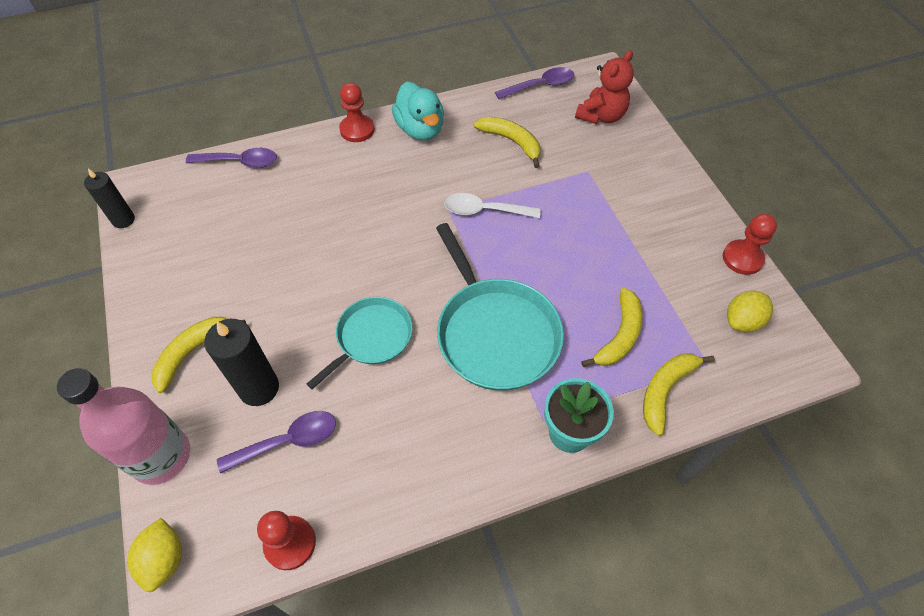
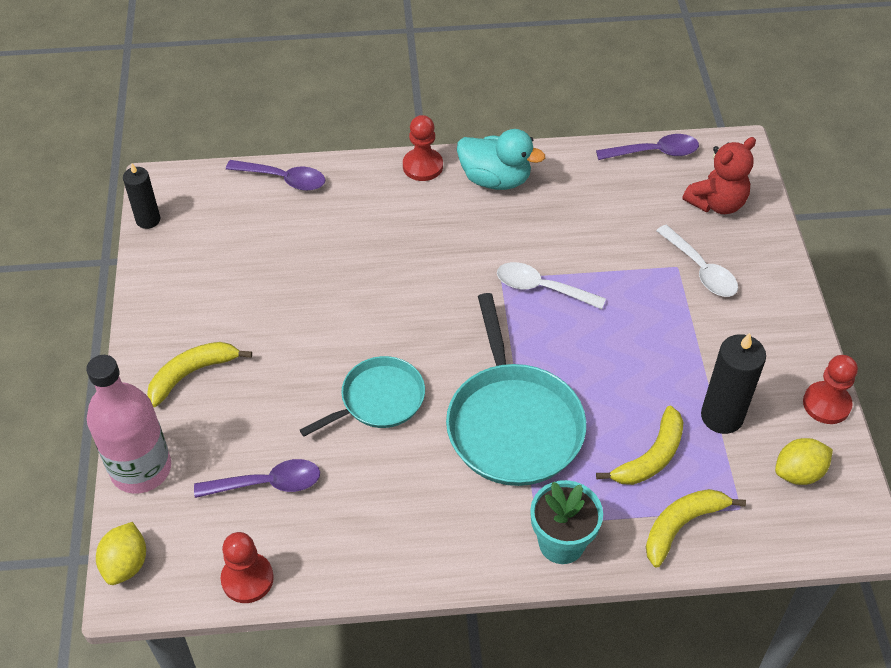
camera: 15 degrees right, 5 degrees down
(259, 388) = (250, 425): black candle -> black candle (722, 416)
(420, 129) = (495, 179): turquoise duck -> turquoise duck turned 60 degrees counterclockwise
(512, 142) = (598, 214): yellow banana -> none
(606, 170) = (700, 270): none -> white spoon

